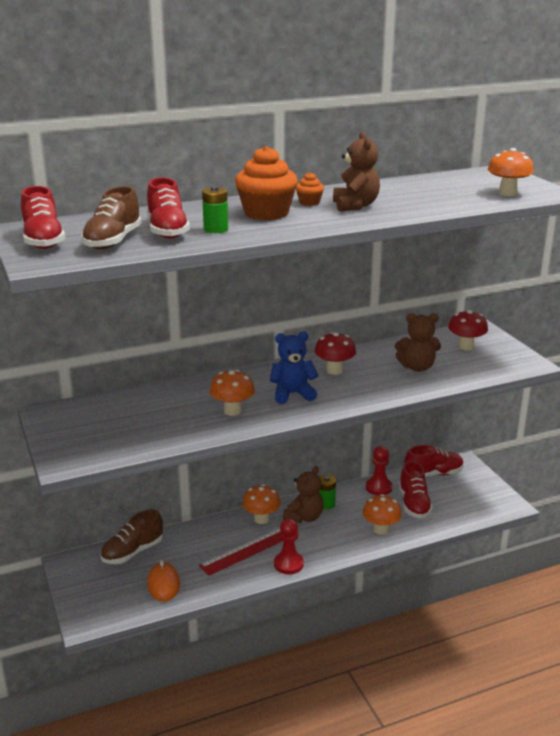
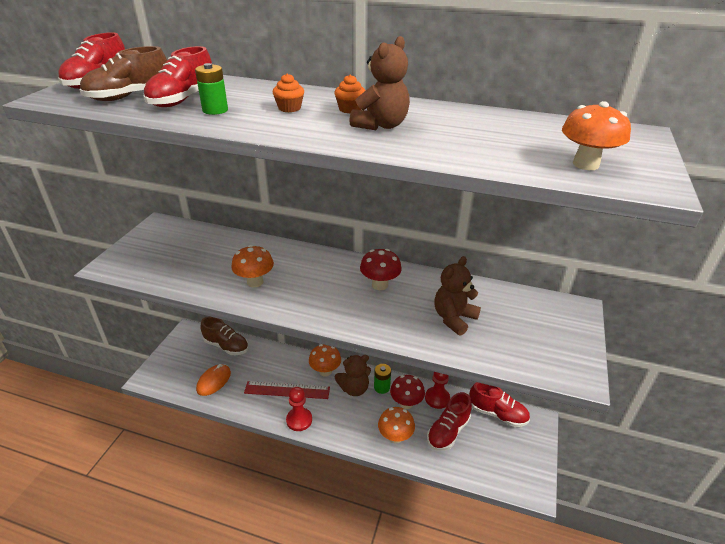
camera: 40 degrees right, 10 degrees up
(132, 552) = (226, 346): brown shoe -> brown shoe turned 150 degrees counterclockwise
(266, 213) = (289, 108): orange cupcake -> orange cupcake, size x0.48
(292, 394) = (316, 290): blue teddy bear -> none
(417, 367) = (454, 318): brown teddy bear -> brown teddy bear turned 90 degrees clockwise
(466, 346) = (534, 320): red mushroom -> red mushroom (406, 403)

